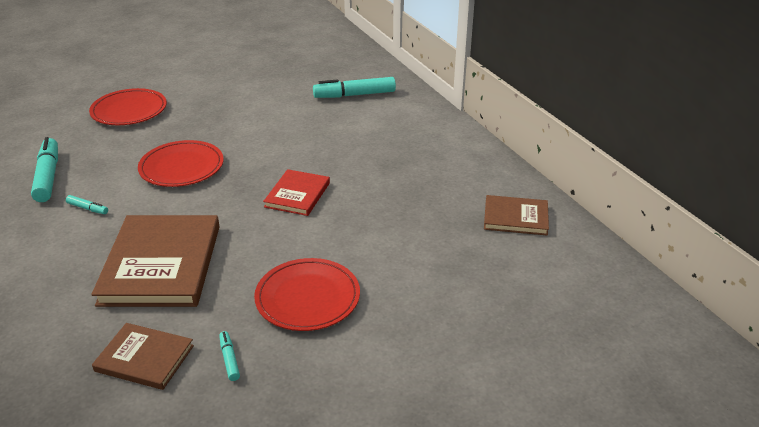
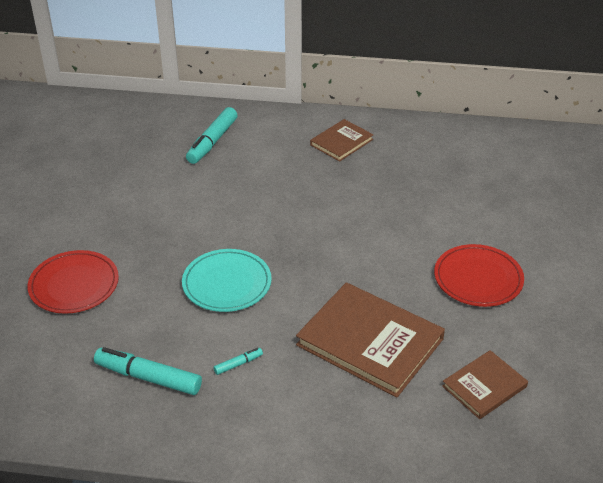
camera: 55 degrees left, 5 degrees up
(181, 167) = (227, 283): red plate -> turquoise plate
(229, 359) = (517, 342): turquoise marker -> none
(297, 195) = (339, 233): red book -> none
(515, 217) = (467, 147): brown book -> brown book (341, 142)

